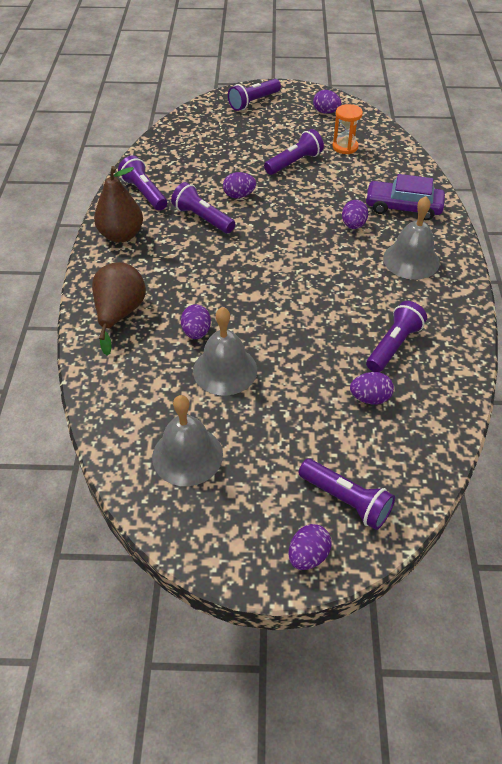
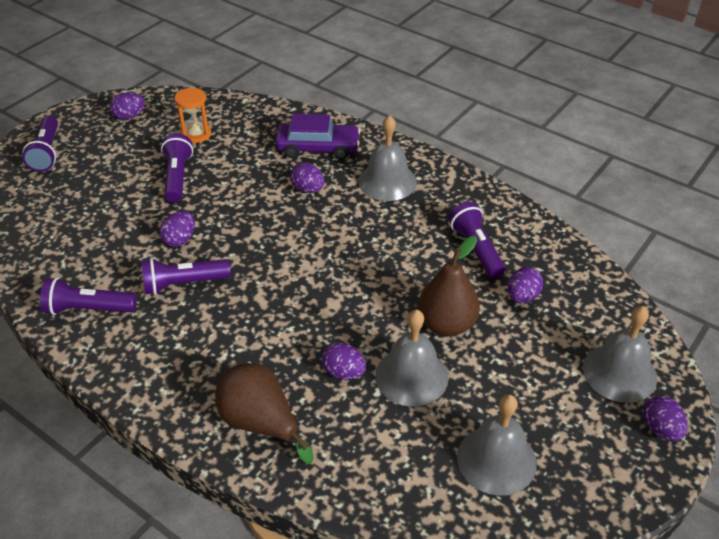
camera: 55 degrees left, 5 degrees down
(121, 235) = (136, 362): brown pear -> brown pear (446, 324)
(346, 500) = (619, 372): purple flashlight -> grey bell
(403, 207) = (318, 148): purple car -> purple car turned 135 degrees counterclockwise

